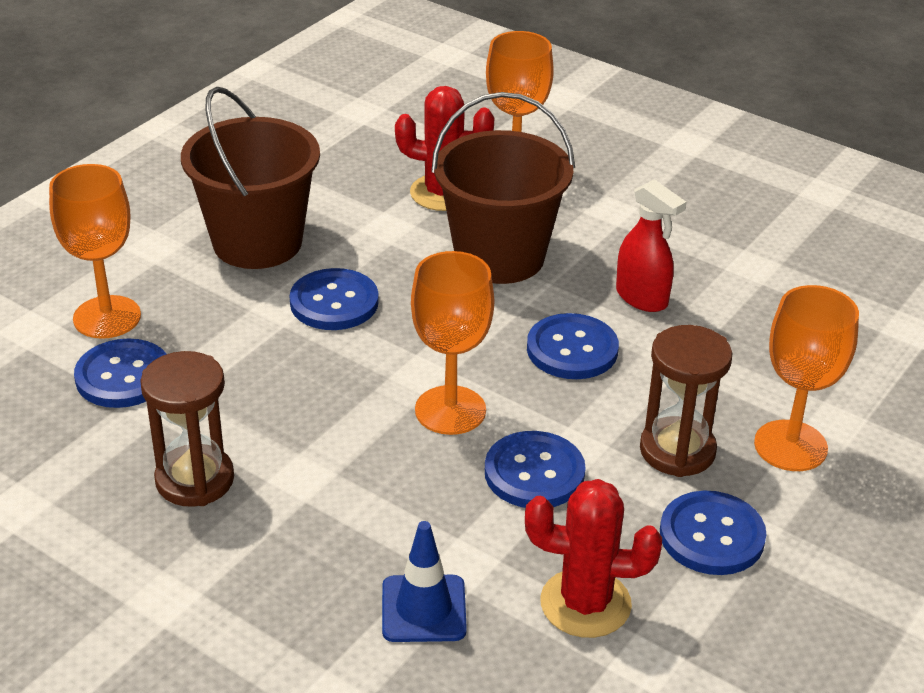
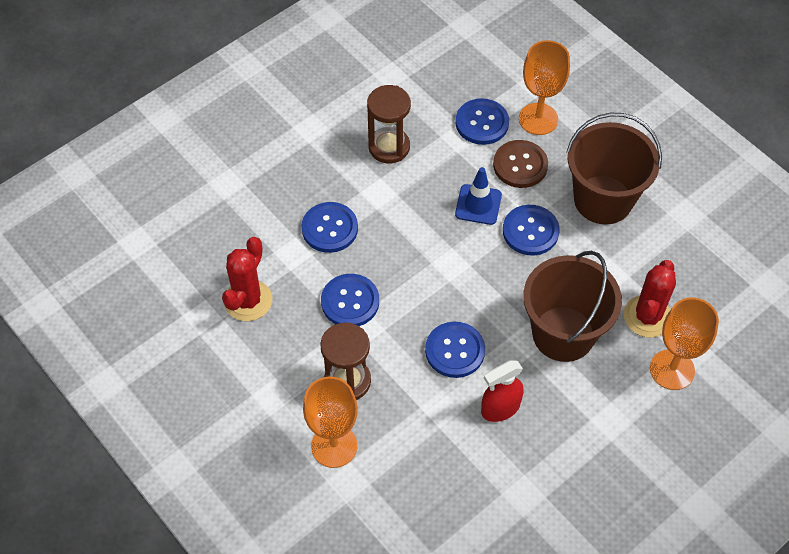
camera: 105 degrees right, 20 degrees up
(207, 325) = (520, 165): none -> brown button
(423, 609) = (268, 229): blue traffic cone -> blue traffic cone (478, 205)
(450, 410) = (414, 272): orange goblet -> none
(712, 536) = (275, 376): blue button -> blue button (330, 228)

